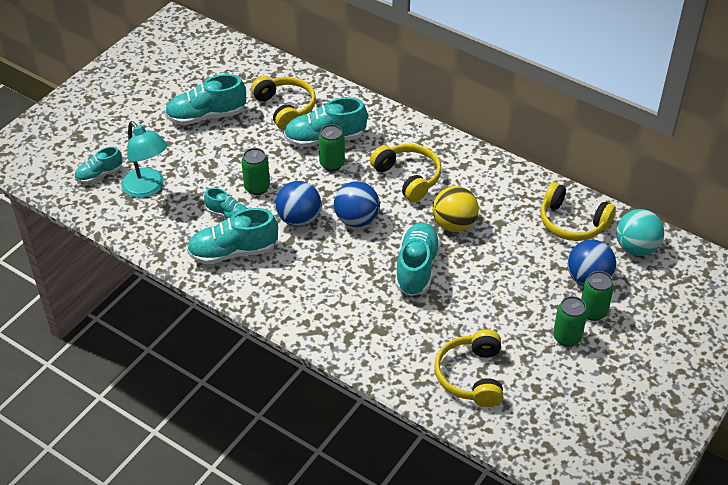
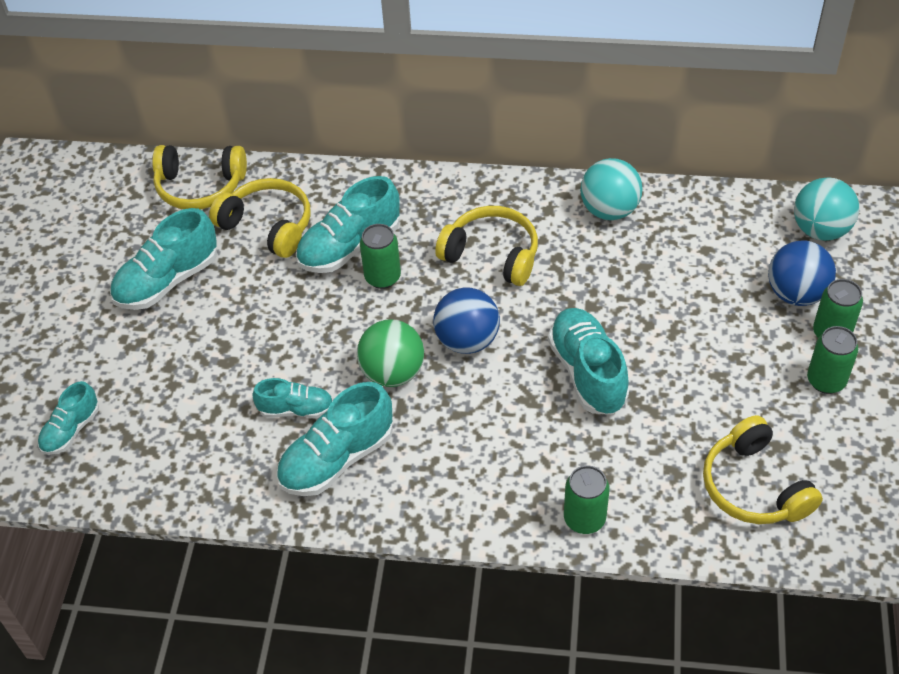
camera: 25 degrees left, 5 degrees up
(148, 188) = (155, 420): turquoise lamp -> none
(257, 188) = (306, 353): green can -> green can (584, 519)
(299, 219) = (392, 373): blue ball -> green ball
(454, 224) = (592, 293): yellow ball -> none
(503, 181) = (609, 210): none -> turquoise ball
(572, 223) = (727, 230): yellow headphones -> yellow headphones (200, 187)

